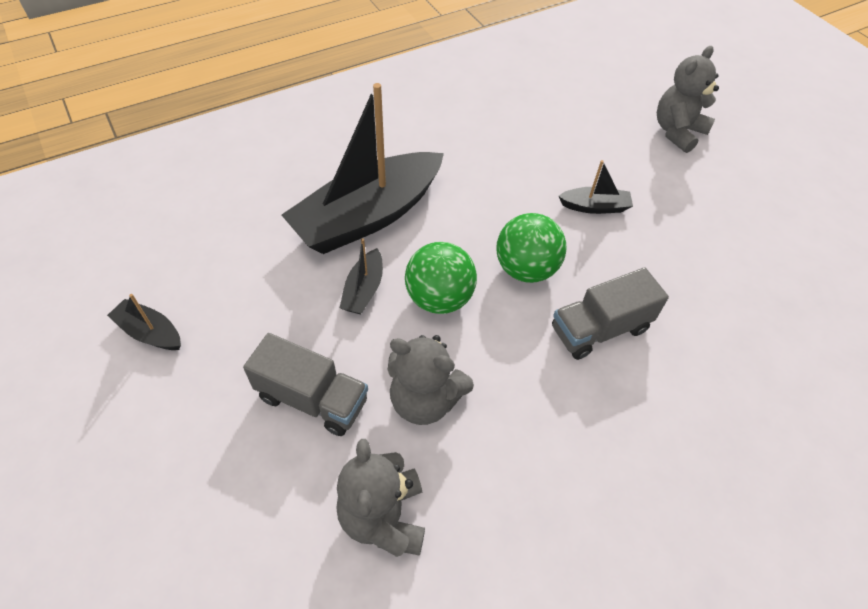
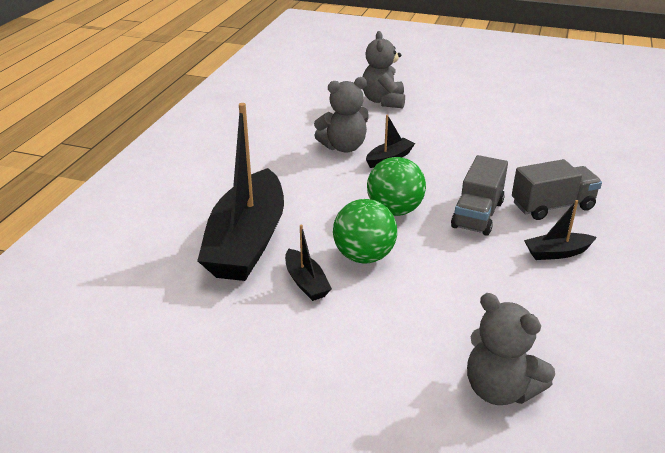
camera: 40 degrees left, 20 degrees down
(150, 332) = (169, 415): black boat -> black boat (557, 253)
(312, 399) = (361, 364): grey truck -> grey truck (552, 206)
(425, 400) = (434, 313): grey teddy bear -> grey teddy bear (343, 147)

